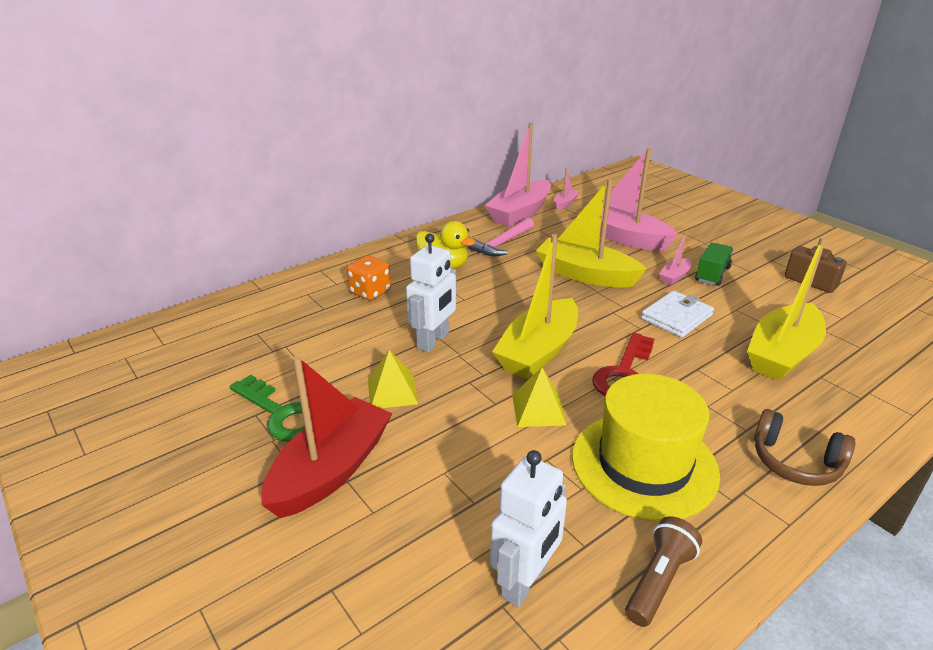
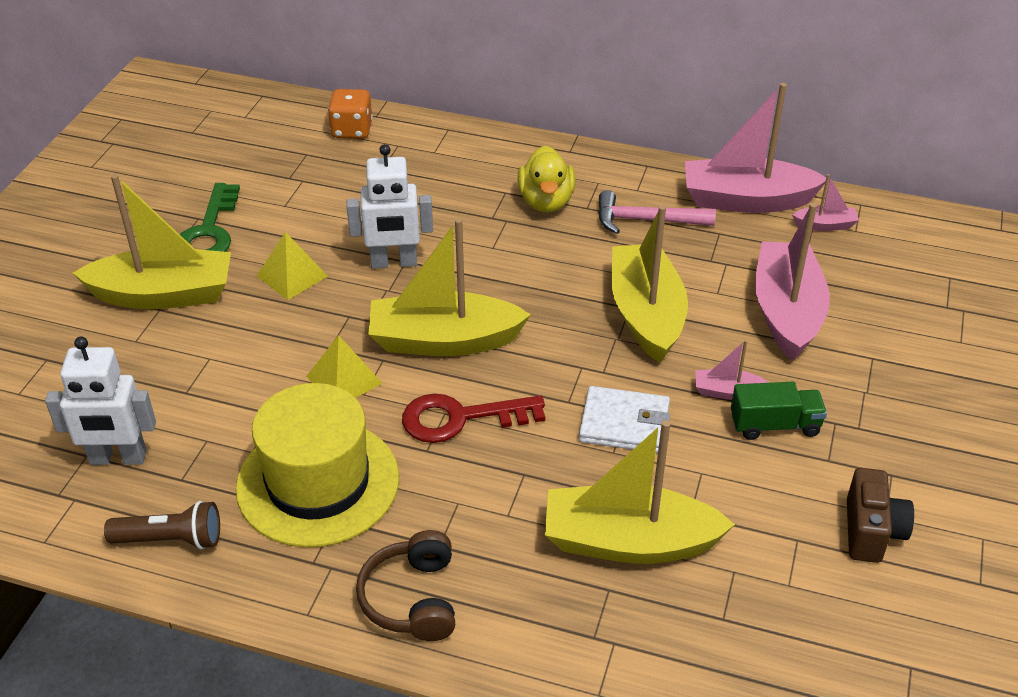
camera: 55 degrees right, 10 degrees up
(331, 470) = (164, 294): red boat -> yellow boat
(370, 292) = (440, 181): orange dice -> orange dice (352, 130)

